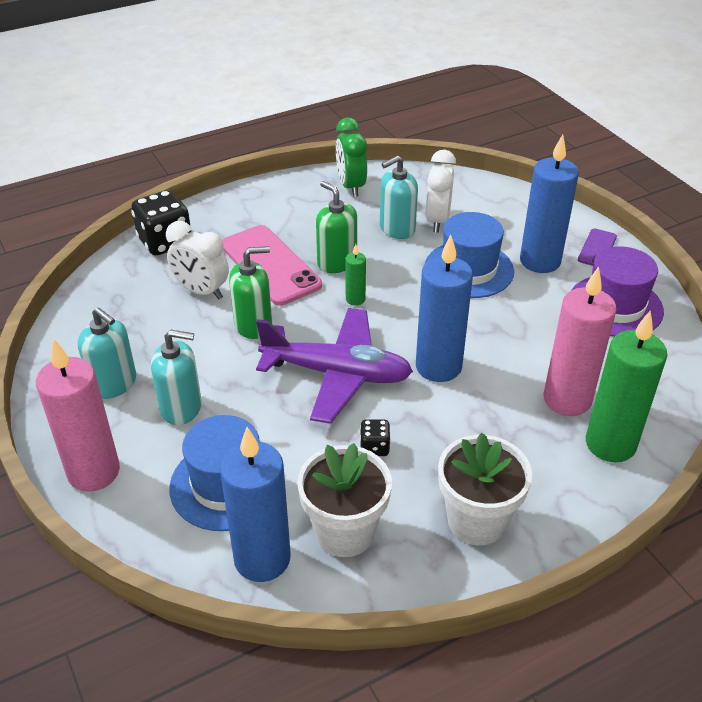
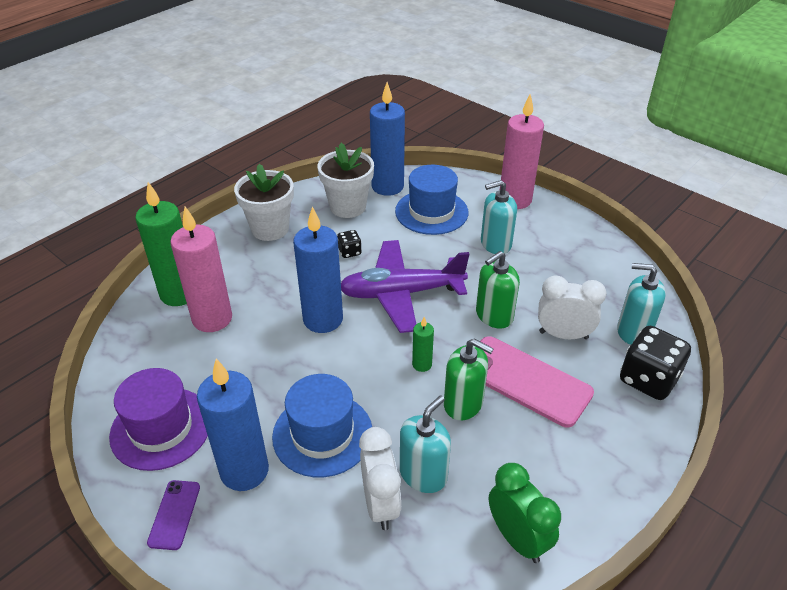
camera: 160 degrees right, 0 degrees up
(114, 384) = (555, 247): turquoise soap dispenser -> turquoise soap dispenser (633, 331)

